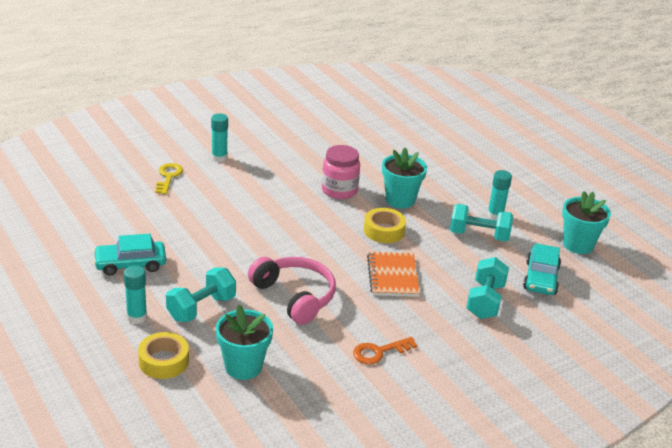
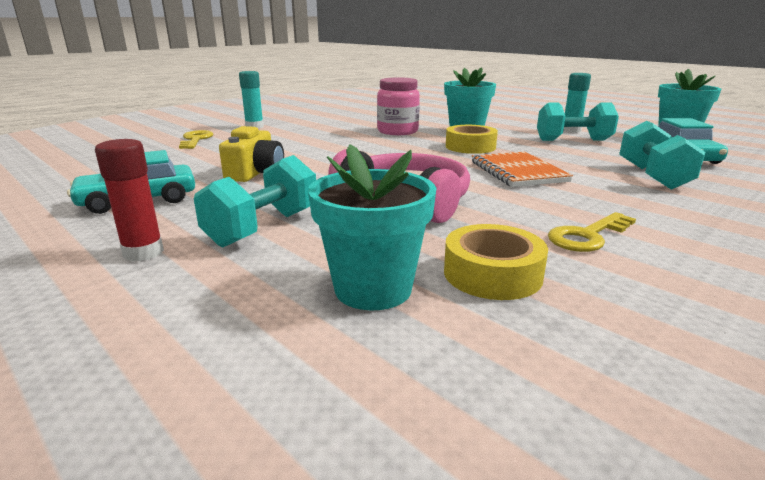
camera: 10 degrees left, 10 degrees down
(137, 317) = (143, 252): turquoise glue stick -> red glue stick
(163, 361) = (200, 306): yellow tape -> yellow tape (492, 274)
(207, 242) = (255, 173): none -> yellow camera
(379, 352) = (587, 236): orange key -> yellow key

